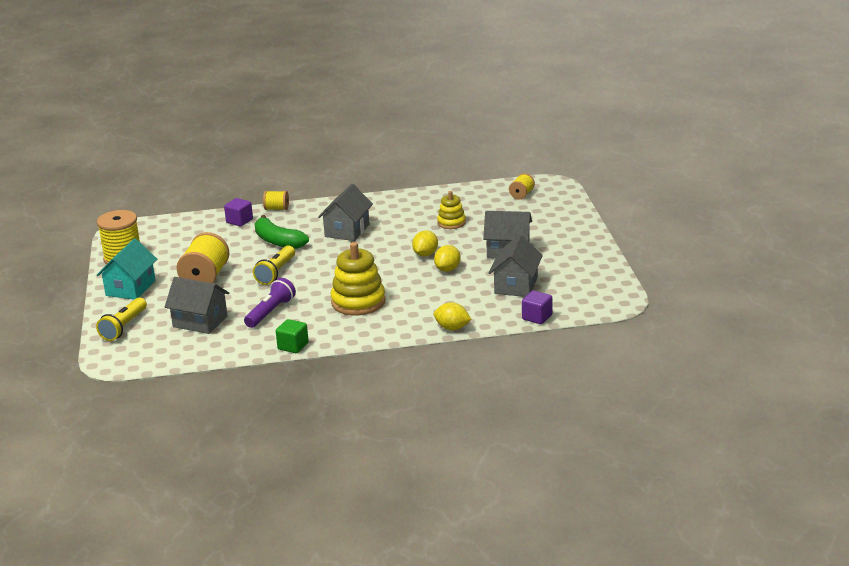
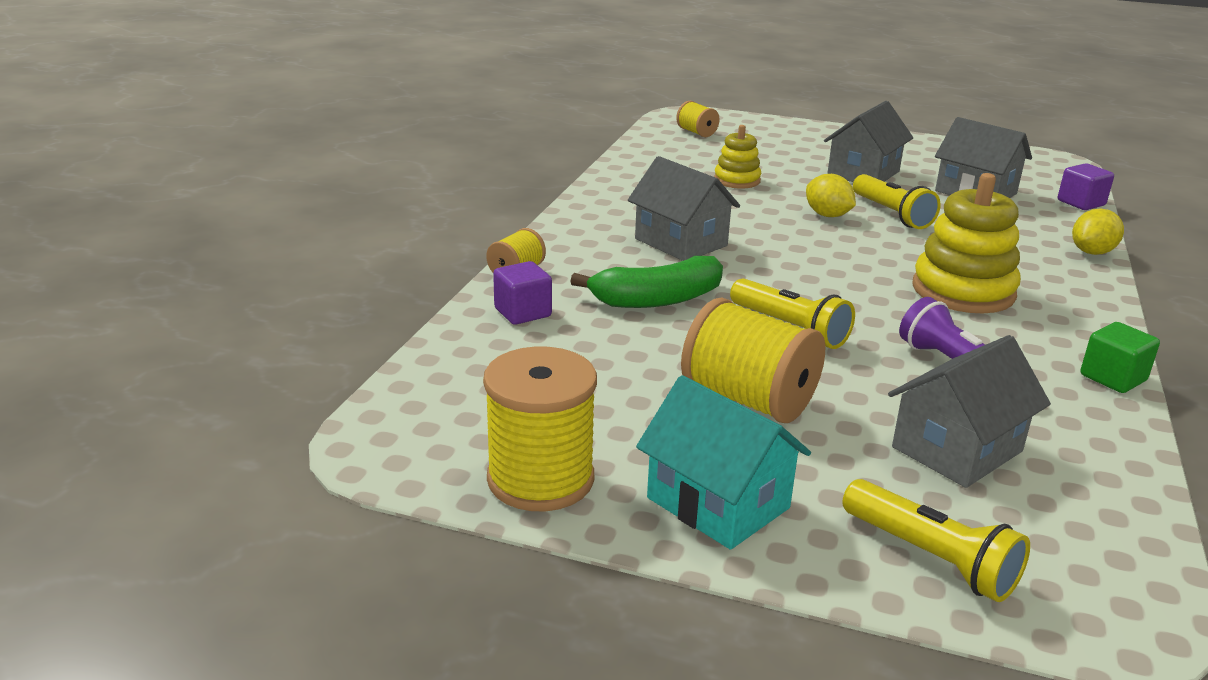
camera: 65 degrees left, 0 degrees up
(447, 269) = (892, 214): yellow lemon -> yellow flashlight

